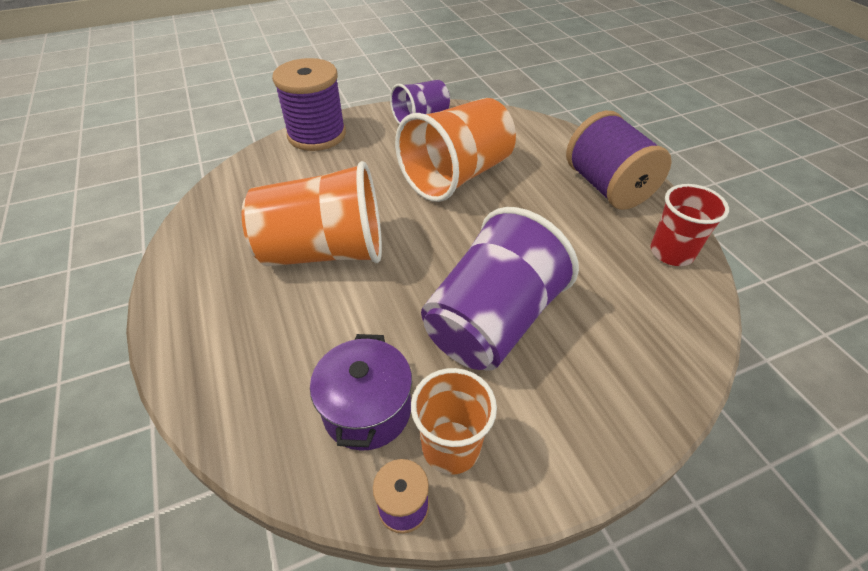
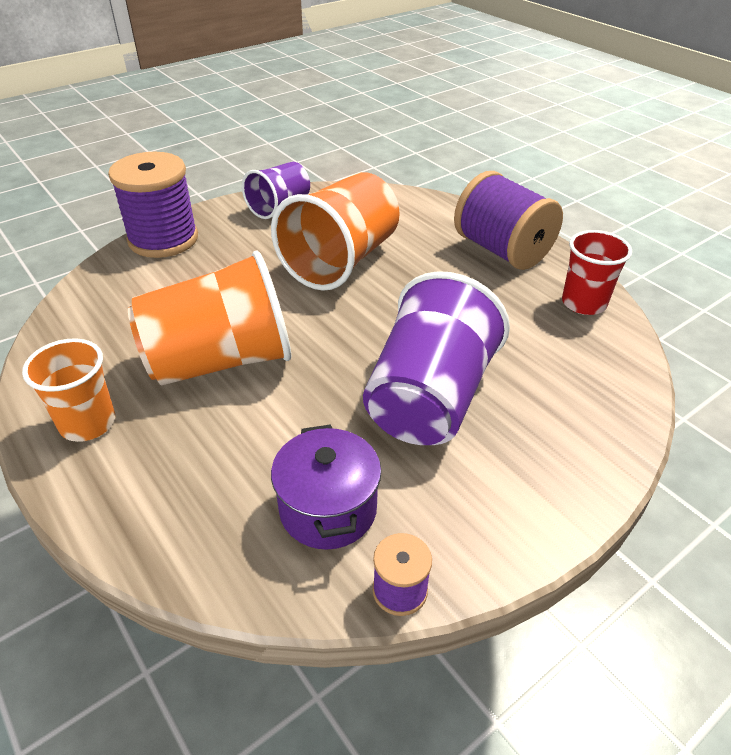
camera: 15 degrees left, 5 degrees down
(451, 447) = (428, 524): orange cup -> orange cup (88, 423)

